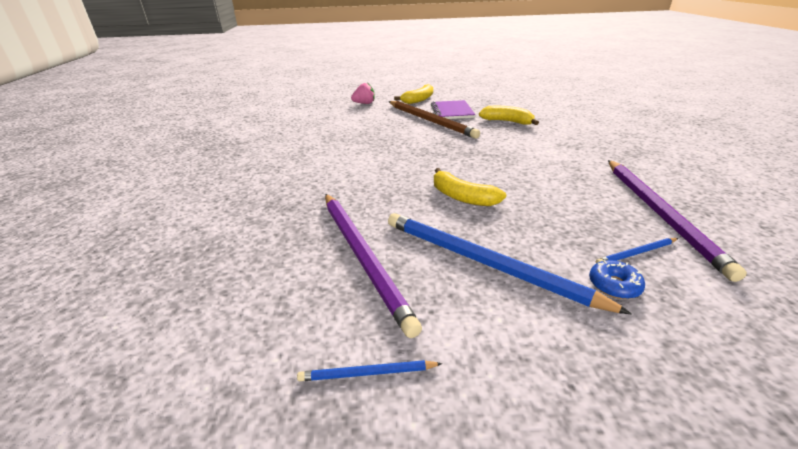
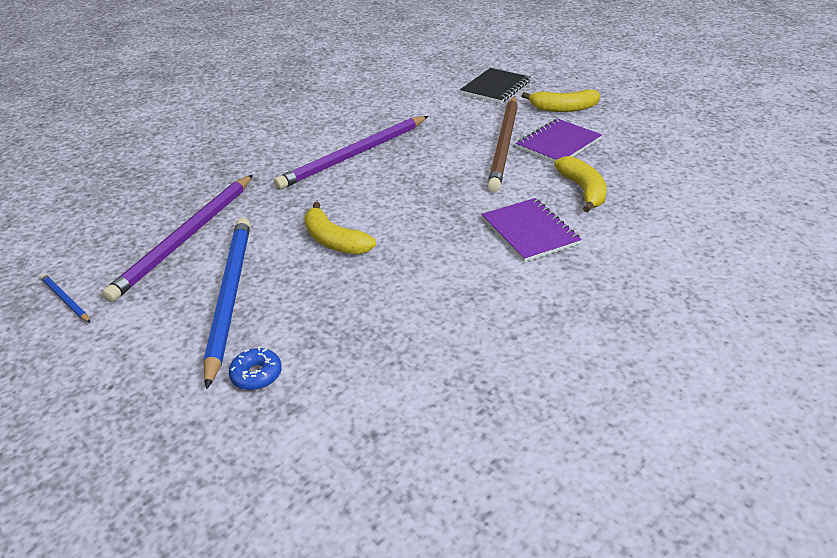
camera: 50 degrees right, 5 degrees up
(364, 103) = (495, 87): pink strawberry -> black notebook
(462, 197) = (334, 241): yellow banana -> yellow banana turned 45 degrees counterclockwise
(531, 144) = (529, 231): none -> purple notebook
(636, 253) = (328, 375): blue pencil -> none
(660, 214) = (438, 373): purple pencil -> purple pencil (354, 155)

